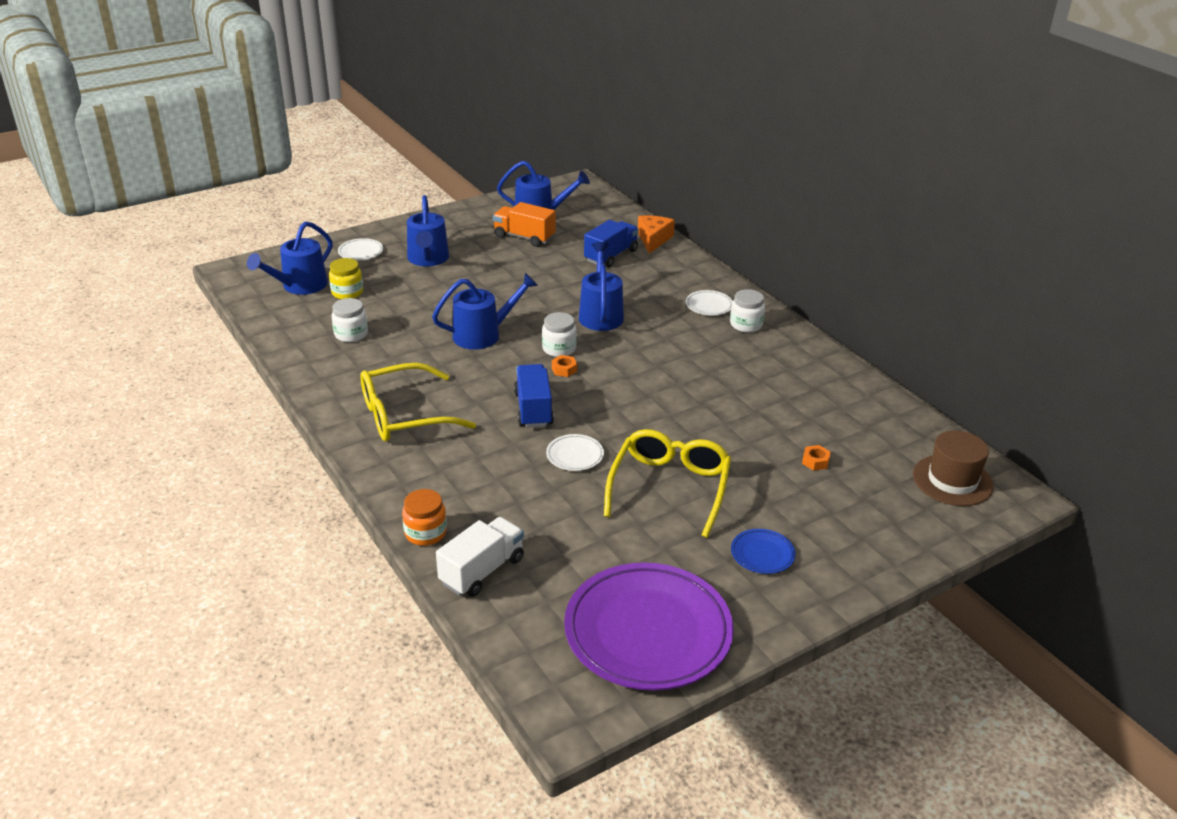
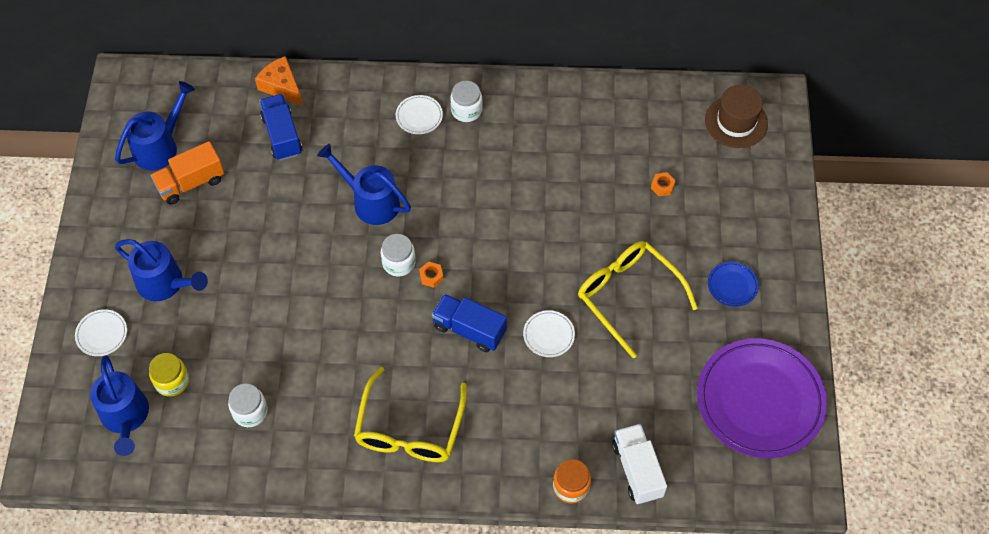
camera: 55 degrees left, 25 degrees up
(483, 335) = (333, 307): blue watering can -> none

